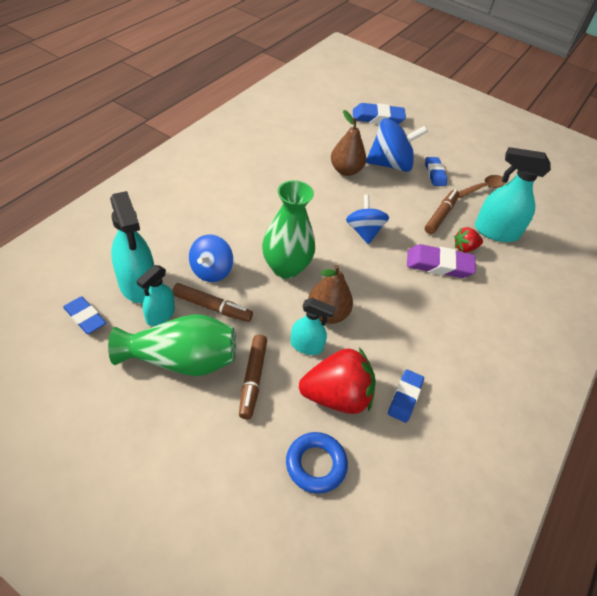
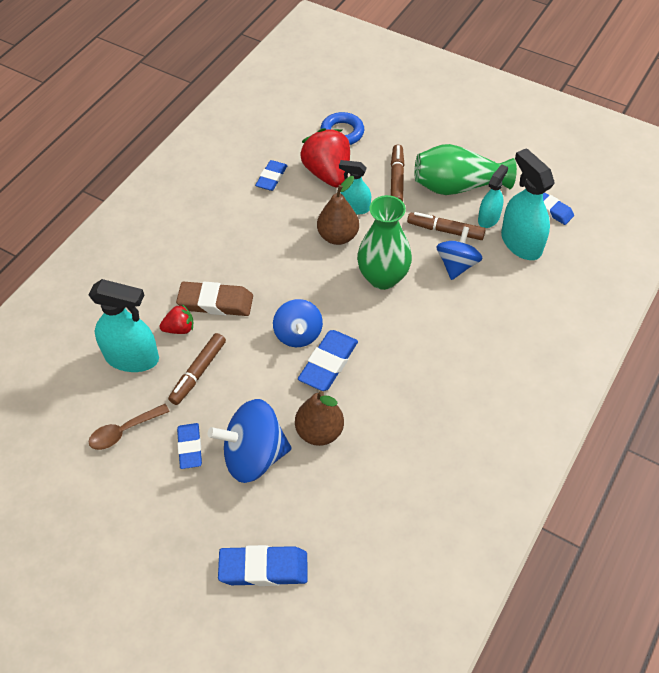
camera: 175 degrees left, 5 degrees up
(336, 396) = (328, 173): red strawberry -> red strawberry turned 75 degrees clockwise
(339, 208) = (328, 363): none -> blue eraser
(439, 265) = (215, 302): purple eraser -> brown eraser

